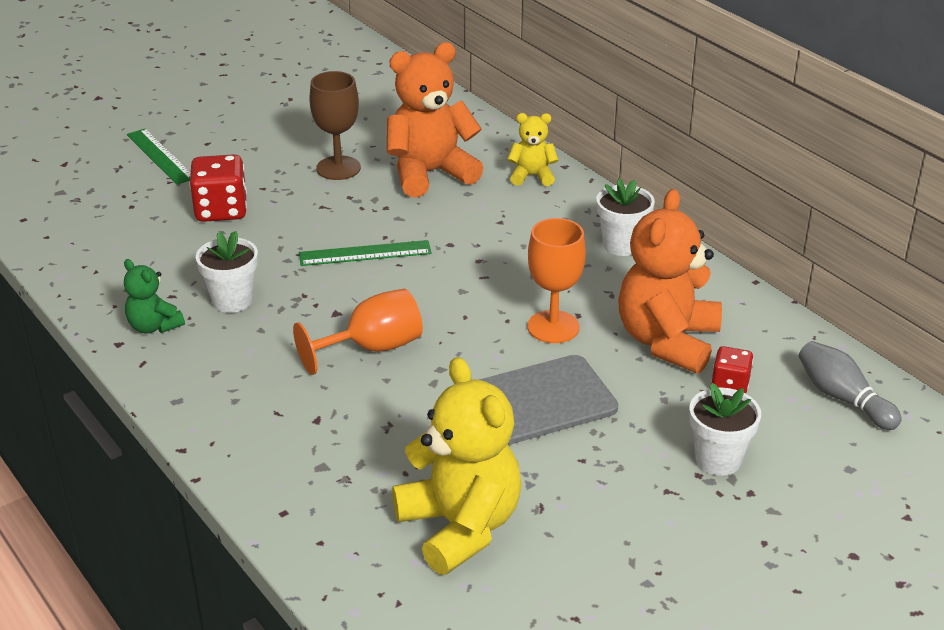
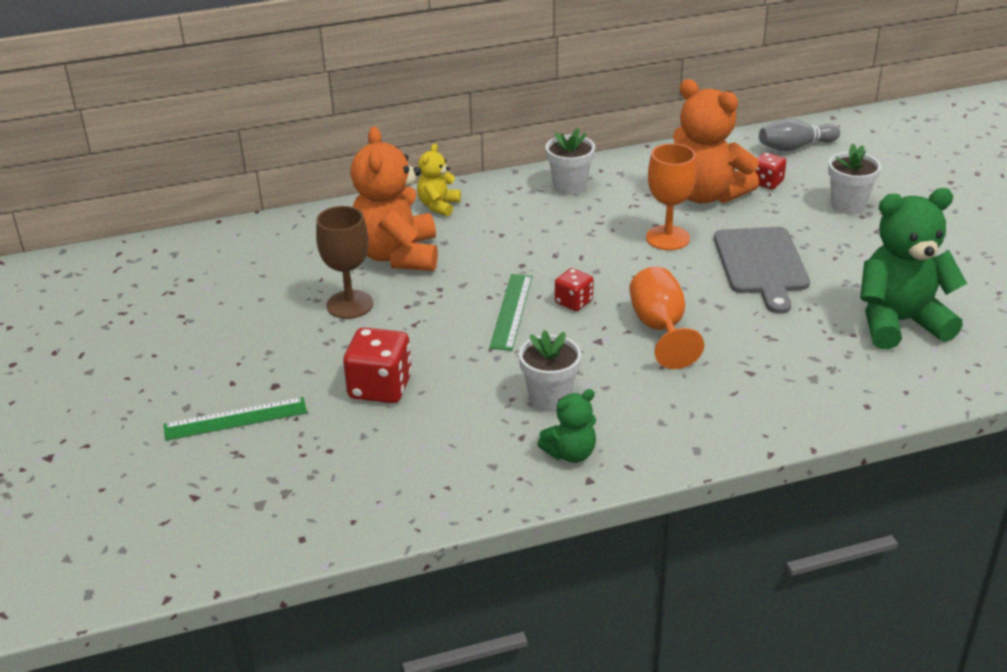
camera: 70 degrees left, 0 degrees up
(397, 286) = (573, 302): none -> red dice
(460, 526) = (899, 322): yellow teddy bear -> green teddy bear

